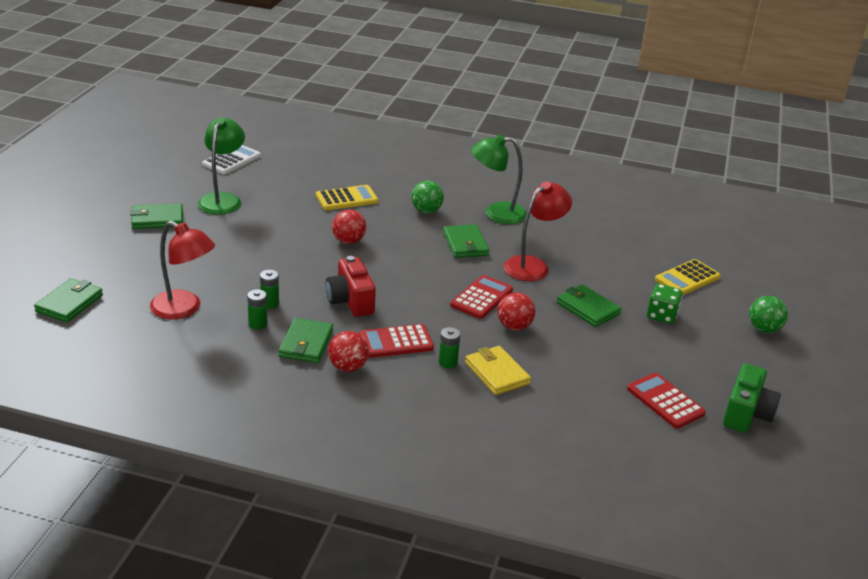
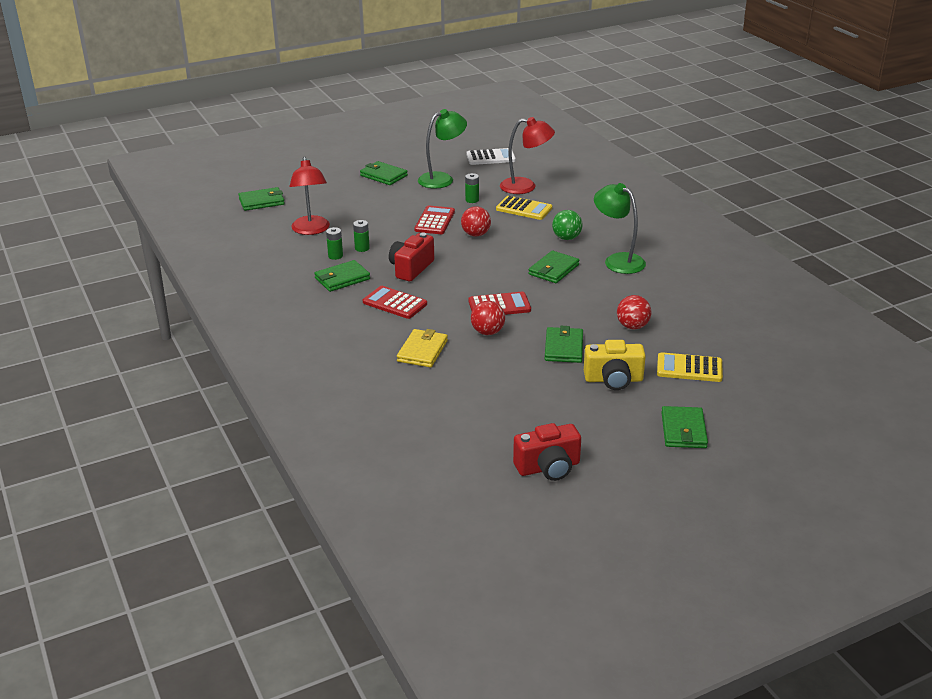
camera: 50 degrees right, 0 degrees up
(348, 367) = (342, 302): red ball -> red ball (632, 326)
(448, 362) = (404, 330): green battery -> green battery (472, 200)
(533, 265) = (577, 304): red lamp -> red lamp (525, 186)
(661, 315) = (613, 380): green dice -> yellow camera
(665, 401) = (503, 427): red calculator -> red calculator (434, 221)
(746, 414) = (548, 467): green camera -> red camera
(764, 329) = (683, 430): green ball -> green wallet

